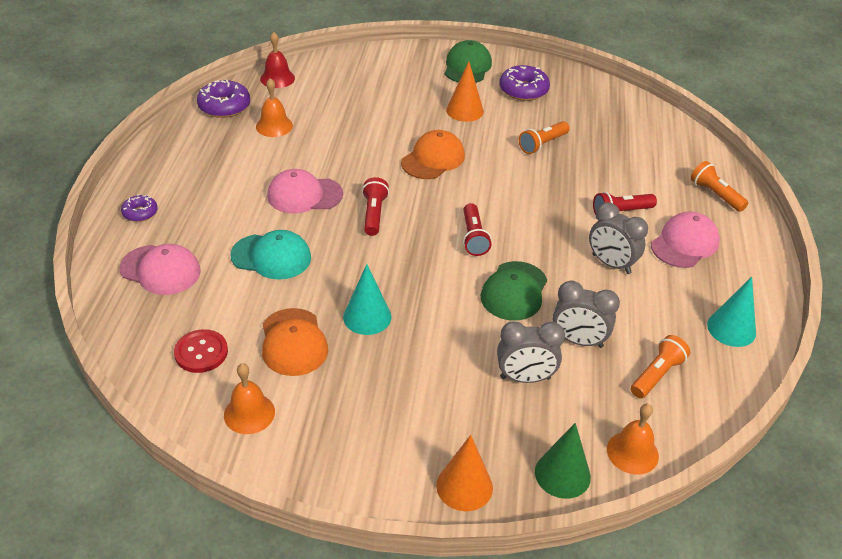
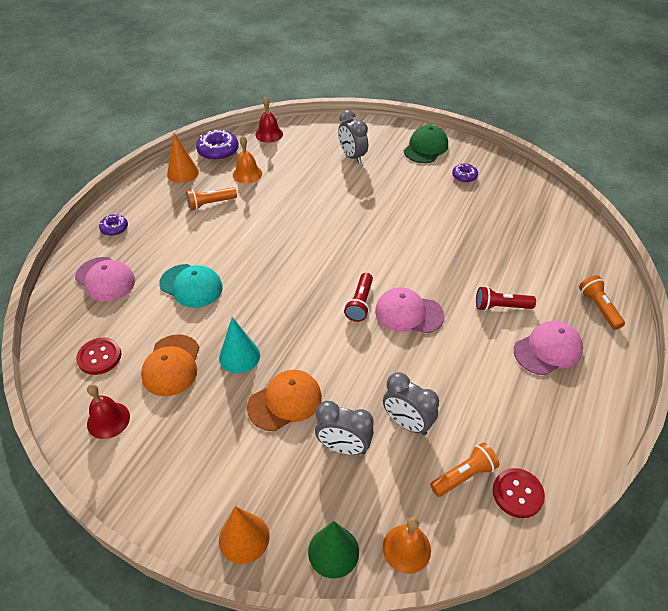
camera: 20 degrees right, 5 degrees up
(249, 413) = (108, 420): orange bell -> red bell
(304, 195) = (242, 237): pink cap -> pink cap (408, 313)
(374, 214) = (288, 265): red flashlight -> none
(433, 159) = (359, 225): orange cap -> orange cap (285, 401)
(464, 110) = (405, 186): orange cone -> orange cone (183, 173)
(514, 291) = (372, 361): green cap -> none
(523, 90) = (464, 176): purple donut -> purple donut, size x0.59
(542, 144) = (458, 229): orange flashlight -> orange flashlight (210, 204)
(611, 264) = (470, 355): grey clock -> grey clock (352, 156)
(714, 378) = (517, 493): none -> red button
(731, 328) = (556, 446): turquoise cone -> none

